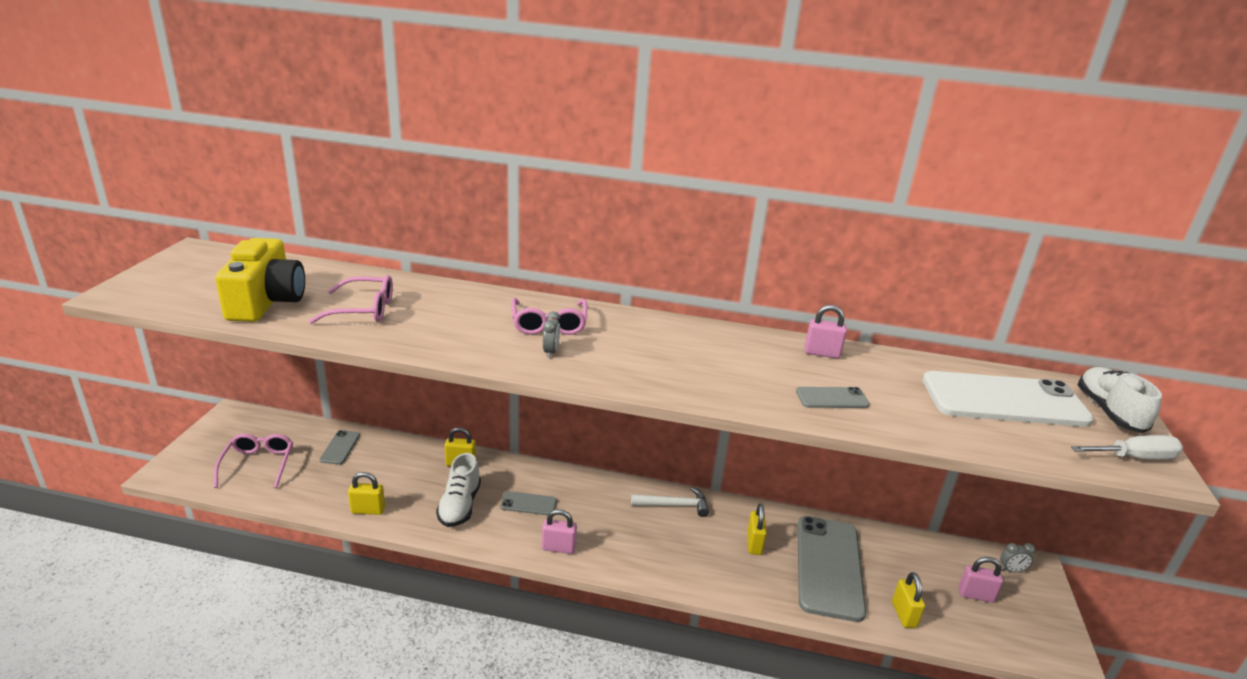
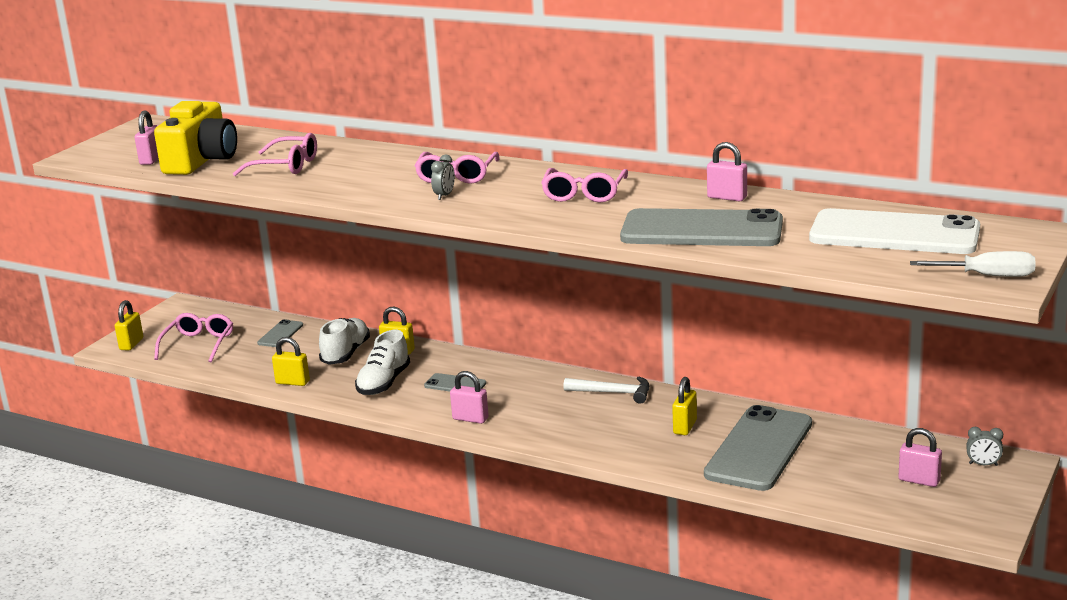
camera: 20 degrees right, 5 degrees down
(208, 299) = (151, 160): none -> pink padlock
(687, 348) = (584, 193): none -> pink glasses
(832, 398) = (701, 230): grey phone -> grey phone, size x2.24
(903, 615) = (818, 489): yellow padlock -> yellow padlock (131, 344)
(1109, 412) = (1009, 244): white shoe -> white shoe (346, 353)

